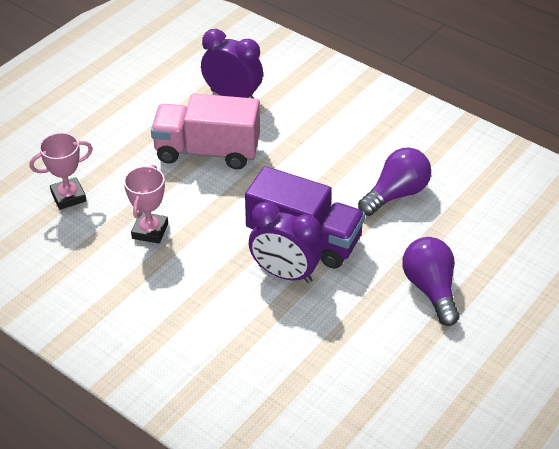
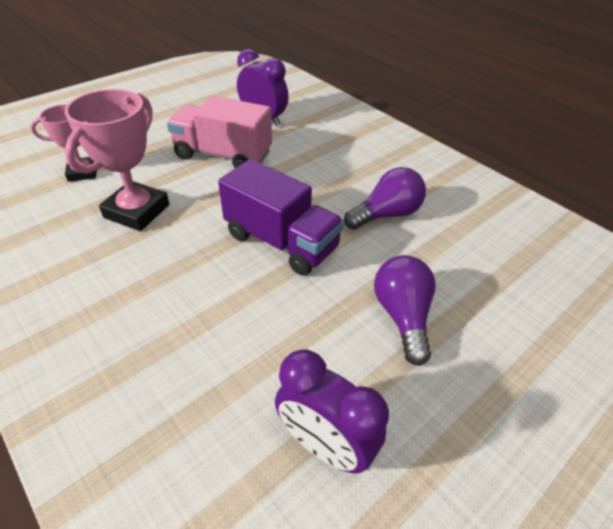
camera: 10 degrees right, 0 degrees up
(150, 231) = (137, 211): pink trophy -> pink trophy, size x1.61
(285, 274) = (248, 272): purple clock -> purple clock (325, 445)

